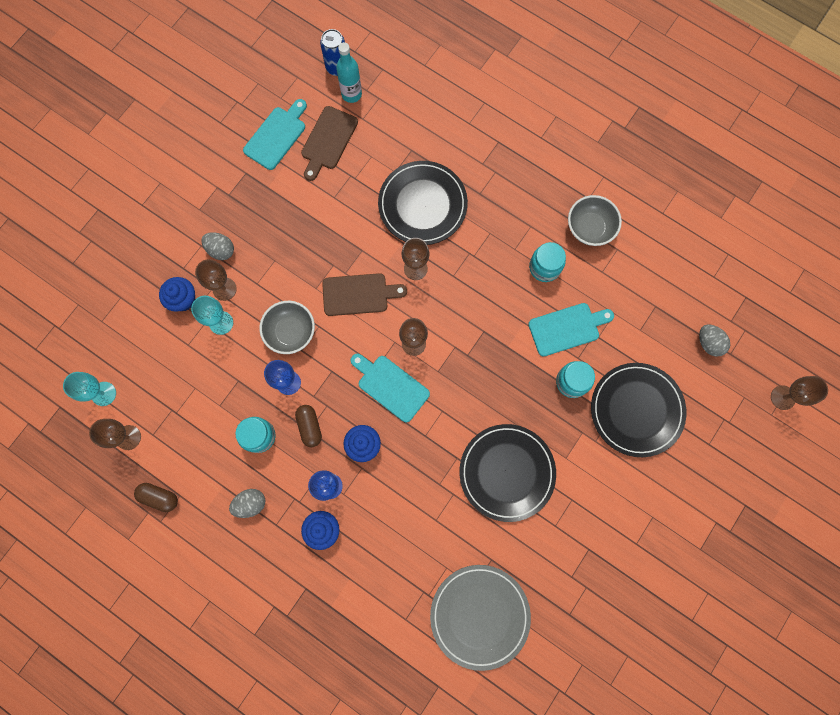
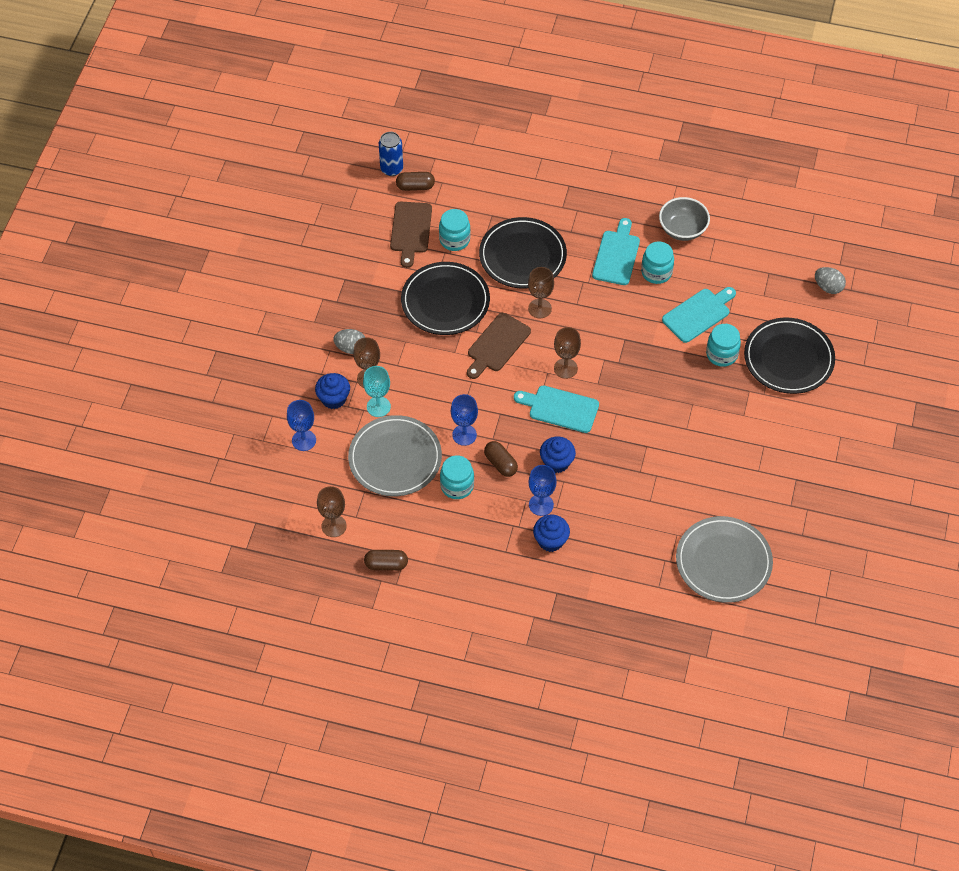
camera: 20 degrees left, 20 degrees down
(103, 393) = (293, 498): turquoise goblet -> none
(138, 334) = (304, 440): none -> blue goblet
(214, 385) = (395, 458): none -> grey plate
(250, 503) = (474, 542): grey egg -> none
(277, 136) = (360, 240): turquoise cutting board -> turquoise cutting board (617, 255)
(290, 332) = (447, 394): grey bowl -> none
(351, 94) = (415, 186): turquoise bottle -> brown capsule
(359, 294) = (497, 345): brown cutting board -> brown cutting board turned 150 degrees clockwise
(365, 165) = (454, 240): none -> turquoise jar
(507, 472) = (696, 443): black plate -> black plate (445, 301)
(783, 397) = (910, 309): brown goblet -> none

